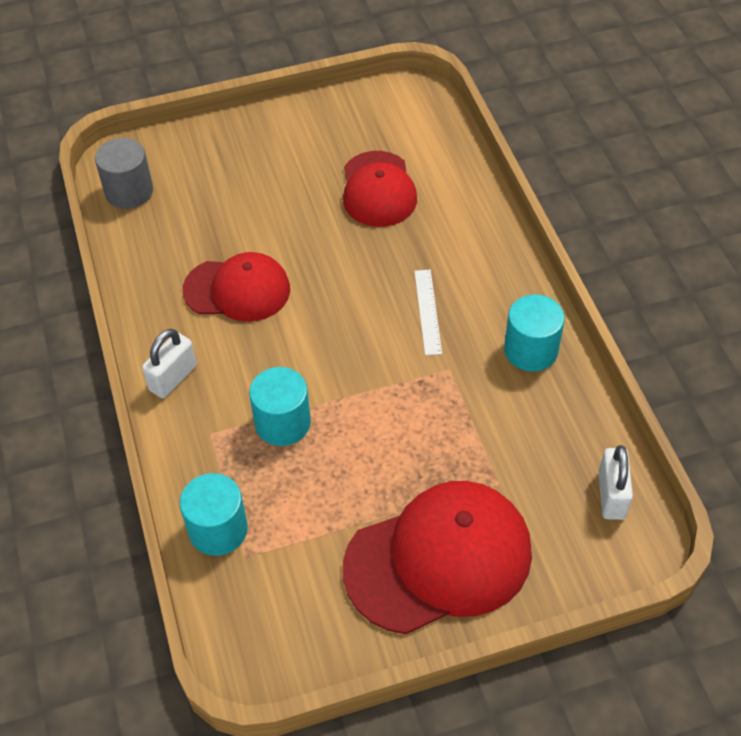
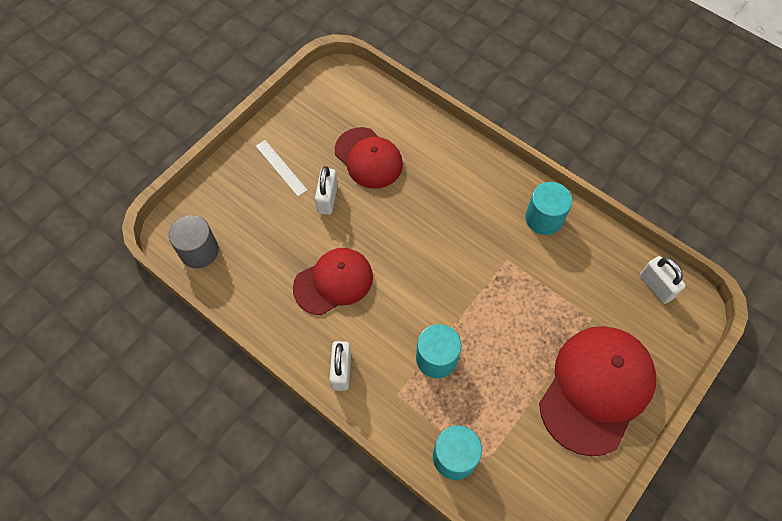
camera: 35 degrees left, 10 degrees up
(299, 207) = (327, 199): none -> white padlock
(427, 311) = (465, 227): white ruler -> white ruler (281, 167)

